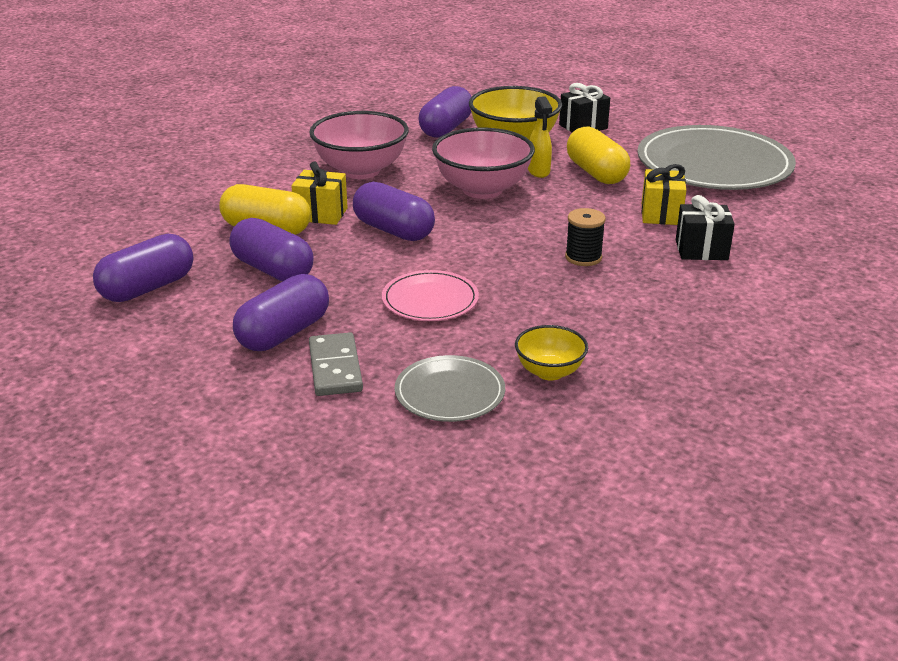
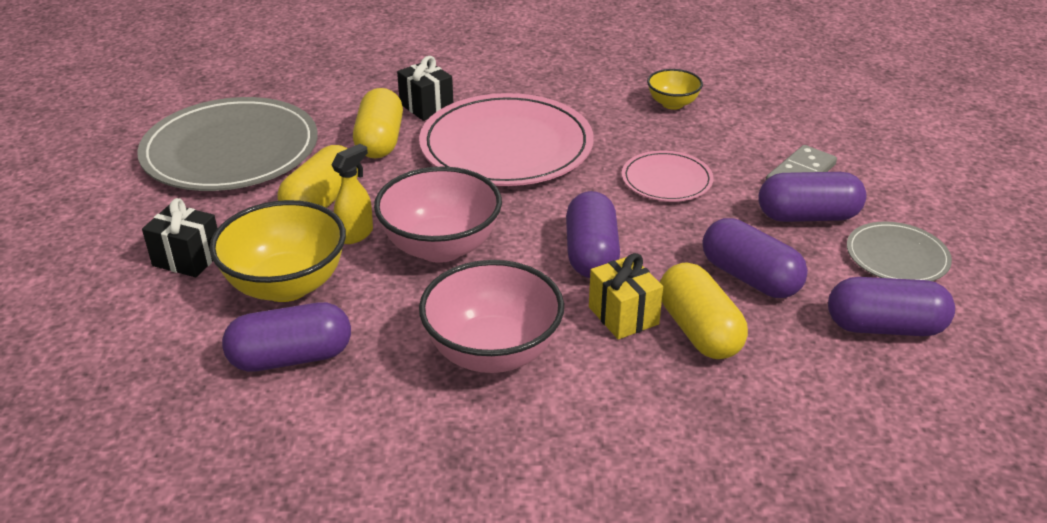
camera: 130 degrees left, 5 degrees up
(273, 270) = (750, 277): purple capsule -> purple capsule turned 45 degrees counterclockwise
(449, 393) = (748, 124): grey plate -> grey plate (897, 256)
(583, 257) = (506, 146): black spool -> pink plate
(661, 214) = (380, 141): yellow gift -> yellow capsule

